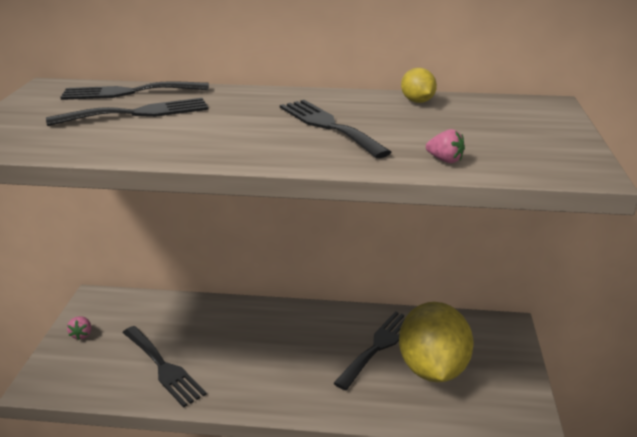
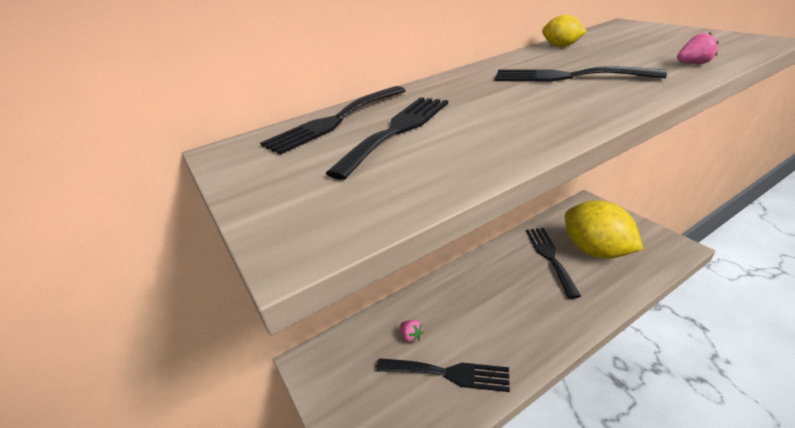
camera: 35 degrees left, 5 degrees up
(81, 334) = (341, 400): pink strawberry -> pink strawberry (411, 336)

